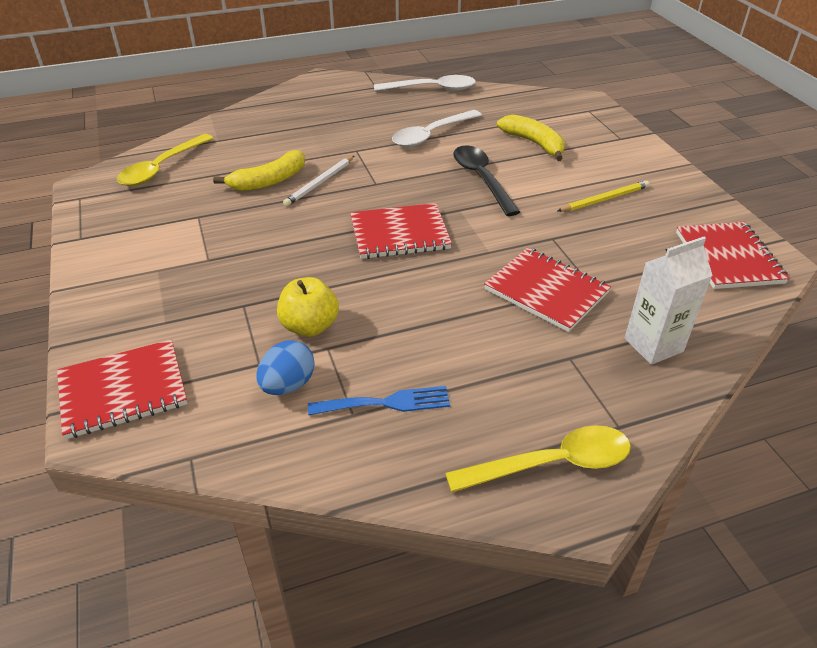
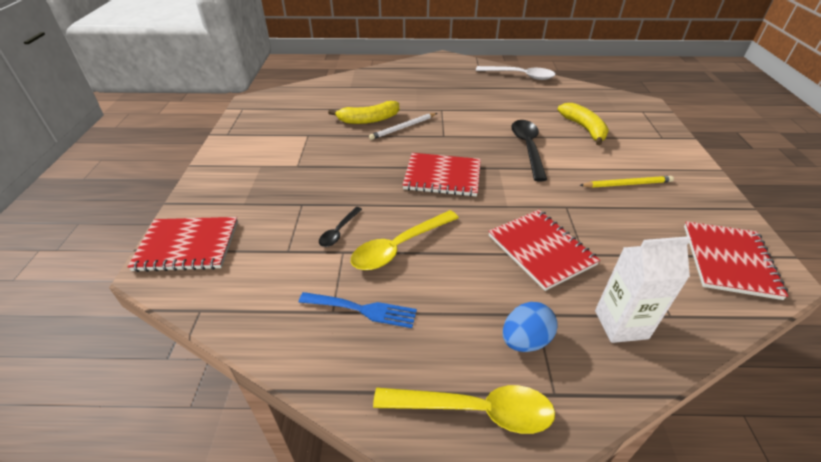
camera: 20 degrees right, 0 degrees up
(161, 168) = (304, 98): yellow spoon -> yellow spoon (399, 247)
(288, 385) = (298, 273): blue egg -> blue egg (525, 340)
(310, 326) = (339, 231): yellow apple -> black spoon
(431, 135) = (503, 108): white spoon -> none

